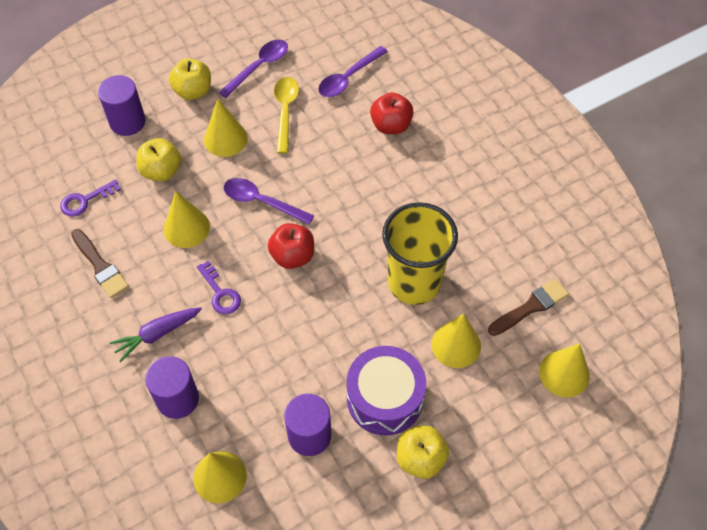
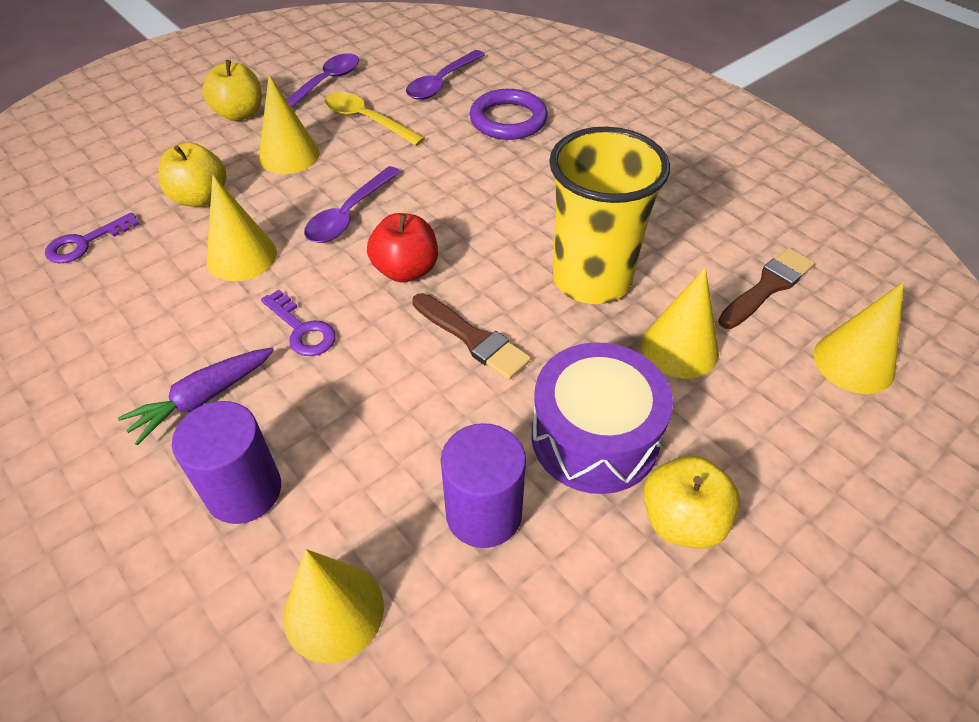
camera: 10 degrees left, 10 degrees down
(100, 266) = (107, 319): brown brush -> brown brush (473, 339)
(127, 122) = (149, 152): purple cylinder -> none
(261, 202) = (349, 215): purple spoon -> purple spoon turned 75 degrees counterclockwise
(285, 111) = (366, 120): yellow spoon -> yellow spoon turned 45 degrees counterclockwise
(391, 125) = (508, 120): red apple -> purple ring

